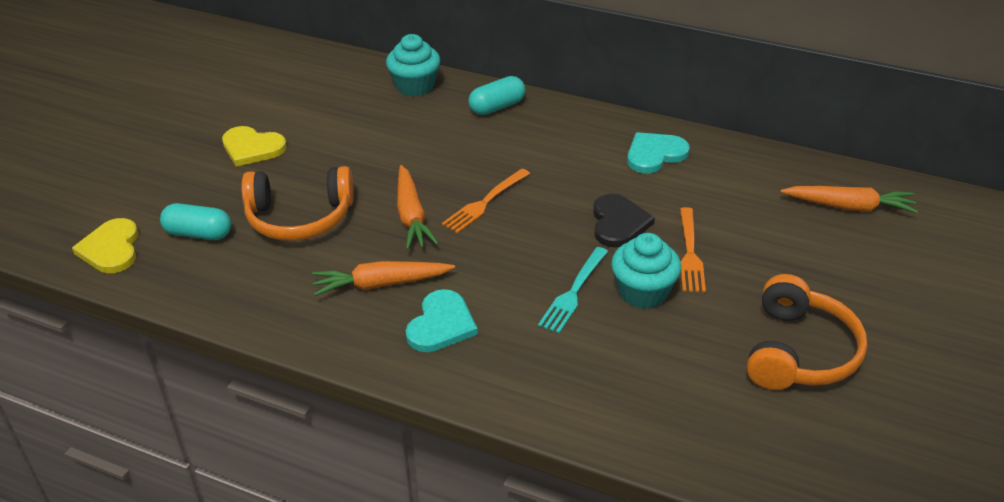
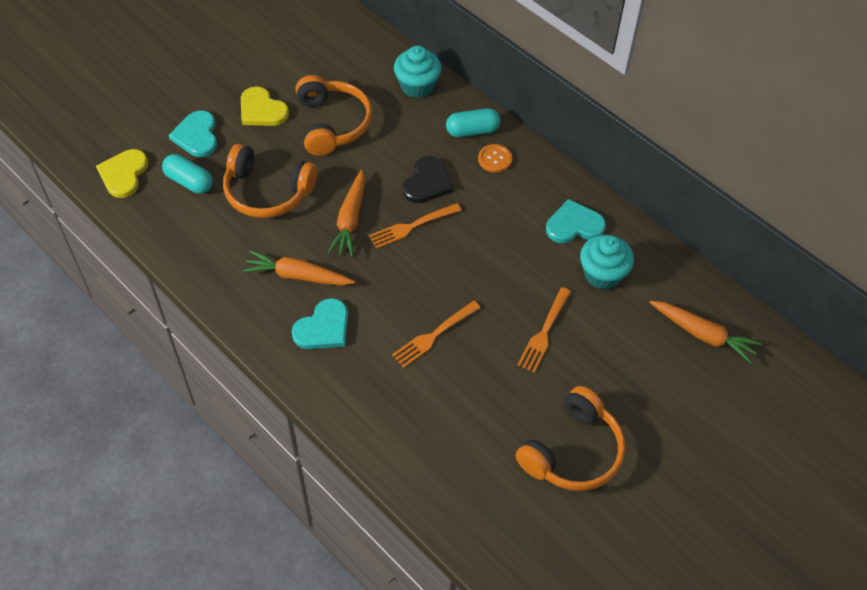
camera: 20 degrees right, 15 degrees up
(186, 190) = (197, 136): none -> turquoise heart
(340, 139) = (332, 124): none -> orange headphones
(536, 123) = (495, 159): none -> orange button
(573, 292) = (434, 335): turquoise fork -> orange fork
(618, 223) = (505, 283): black heart -> black heart (427, 182)
(643, 292) = (487, 354): turquoise cupcake -> turquoise cupcake (602, 274)

